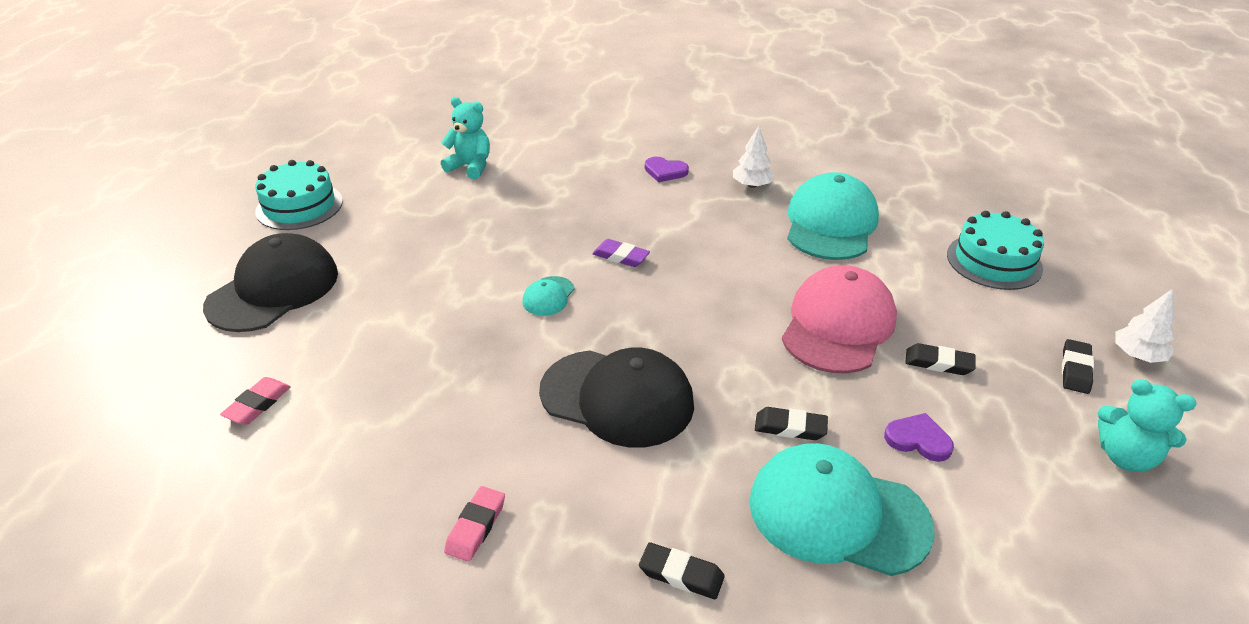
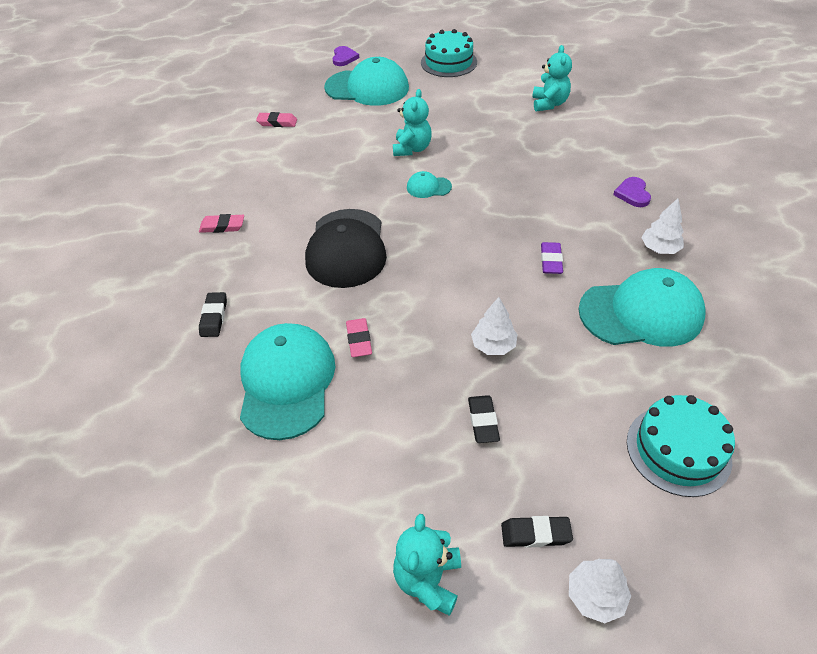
camera: 70 degrees right, 10 degrees up
(273, 289) = (367, 88): black cap -> turquoise cap
(459, 288) = (412, 149): none -> turquoise teddy bear
(621, 256) = (497, 205): purple eraser -> purple eraser (551, 261)
(790, 427) = (359, 340): black eraser -> pink eraser
(838, 325) = (493, 345): pink cap -> white tree
(918, 439) = (380, 419): purple heart -> purple heart (344, 58)

